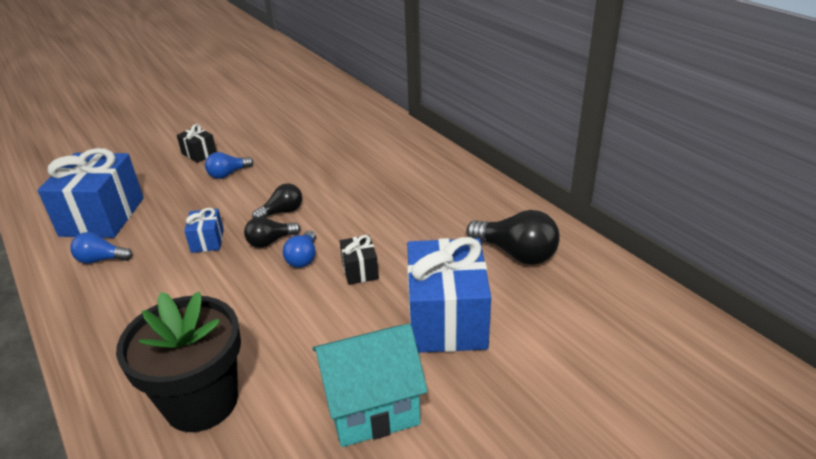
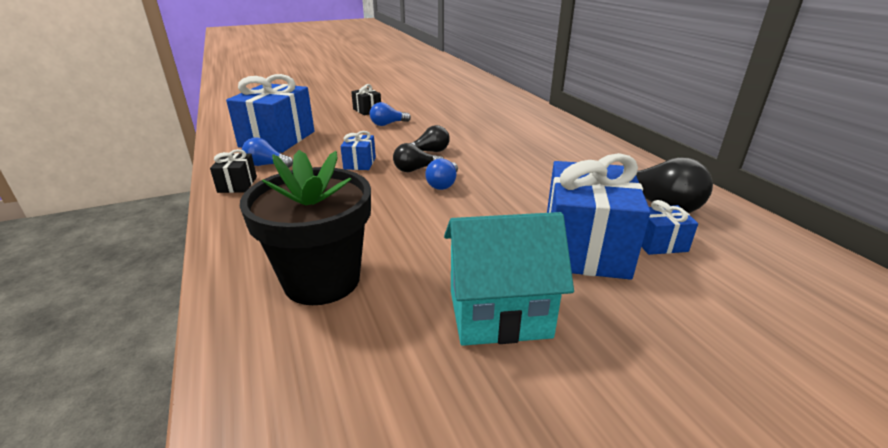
camera: 10 degrees right, 5 degrees down
(360, 270) = (496, 199): black gift -> black gift (237, 184)
(514, 302) = (659, 243): none -> blue gift

